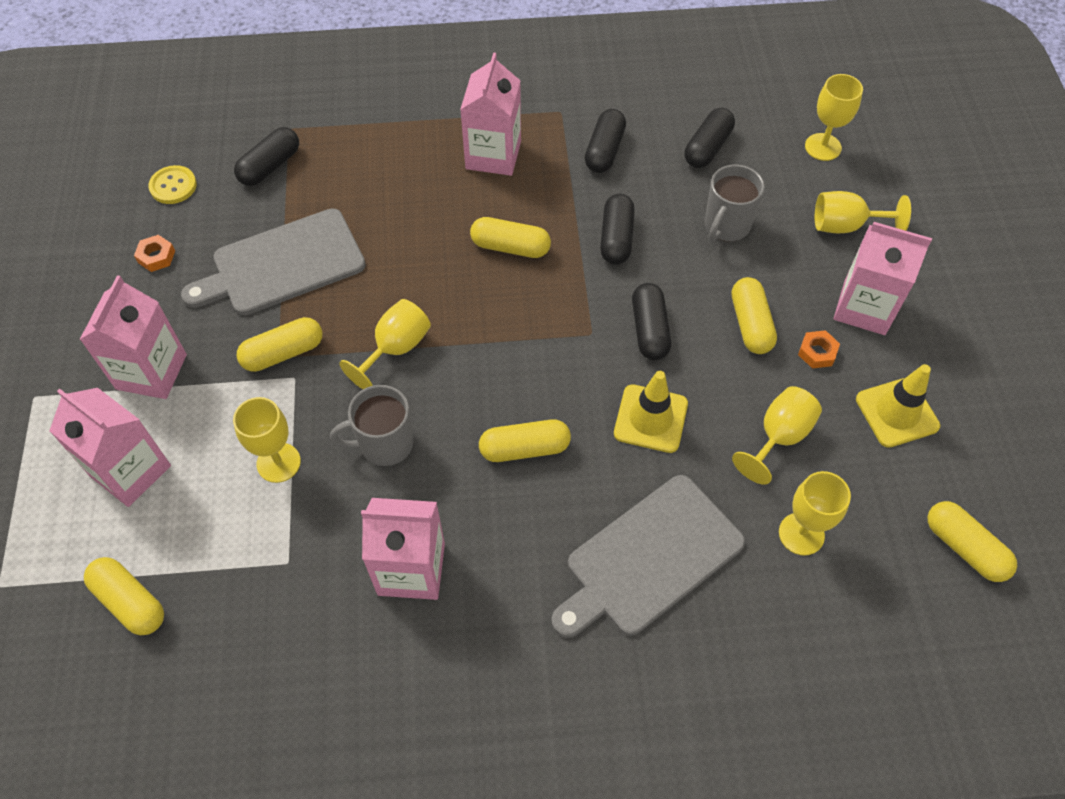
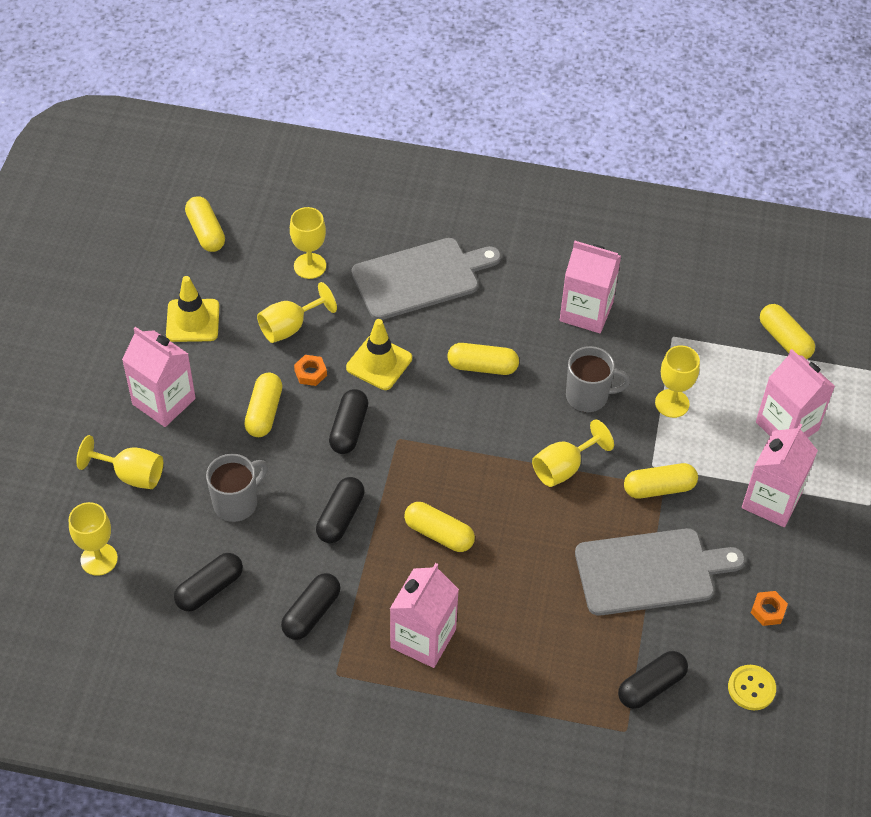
camera: 165 degrees left, 5 degrees down
(817, 352) = (224, 377): orange nut -> orange nut (310, 373)

